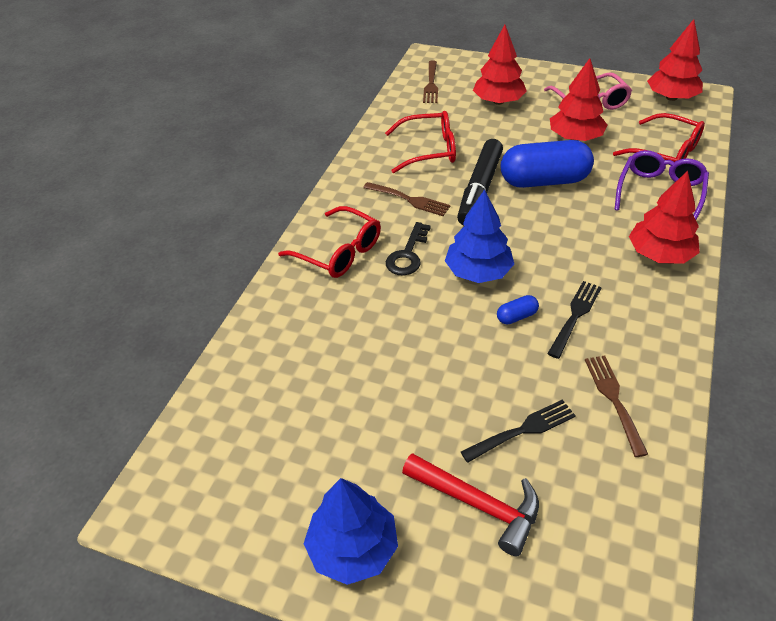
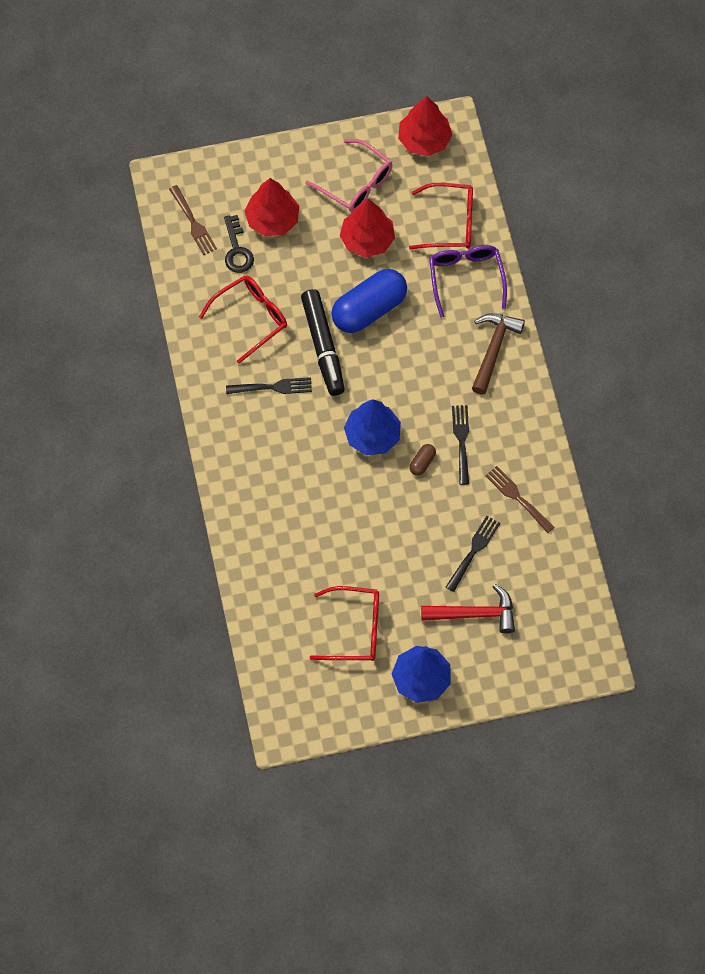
camera: 35 degrees left, 20 degrees up
(338, 251) = (254, 471): red glasses -> red glasses (353, 629)
(408, 254) = (310, 446): black key -> black key (237, 250)
(409, 200) = (273, 387): brown fork -> black fork
(516, 316) = (422, 463): blue capsule -> brown capsule
(660, 254) = (493, 349): red tree -> brown hammer

